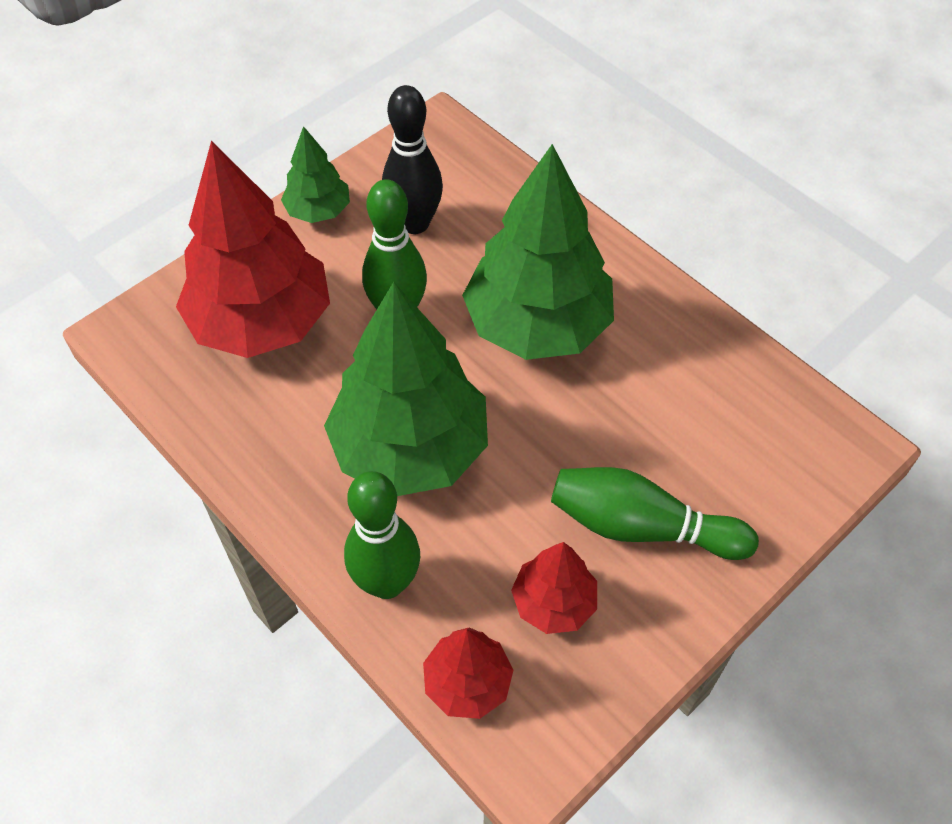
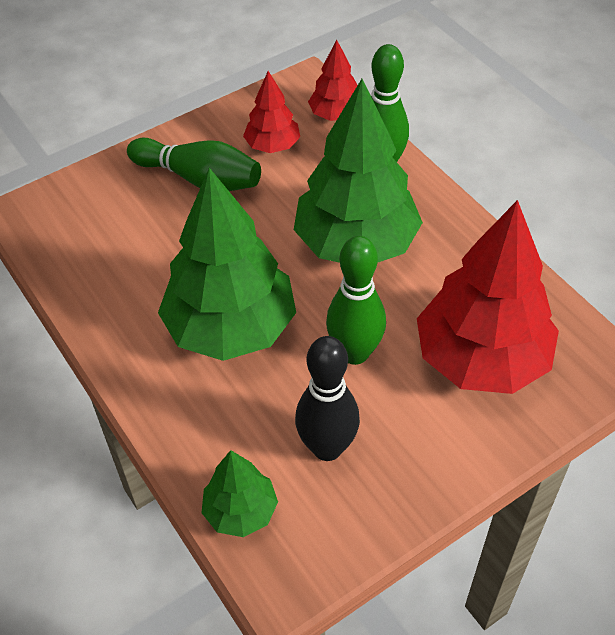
camera: 170 degrees left, 5 degrees down
(318, 211) = (429, 476): green tree -> green tree (241, 511)

